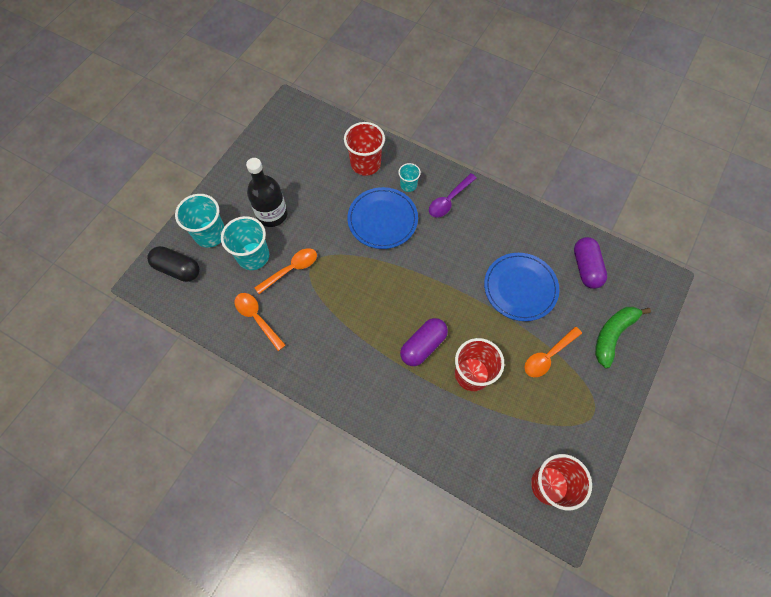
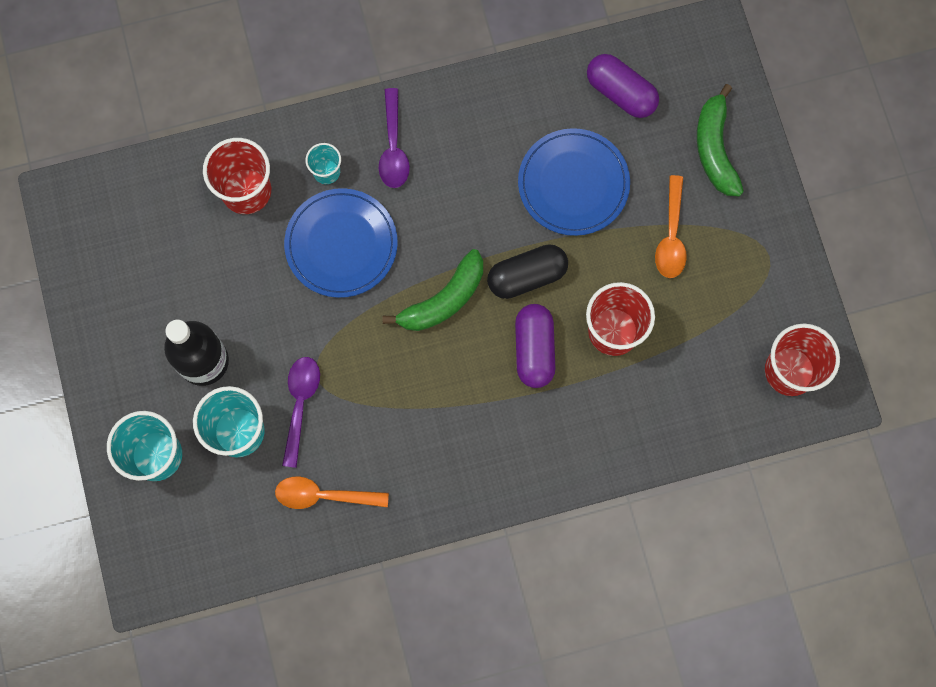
camera: 45 degrees left, 10 degrees up
(178, 269) = (167, 531): black capsule -> black capsule (527, 276)
(291, 269) = (300, 404): orange spoon -> purple spoon
(403, 284) = (443, 300): none -> green banana

